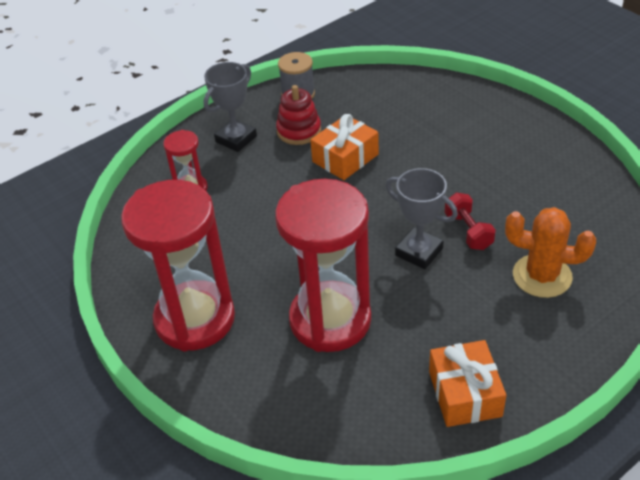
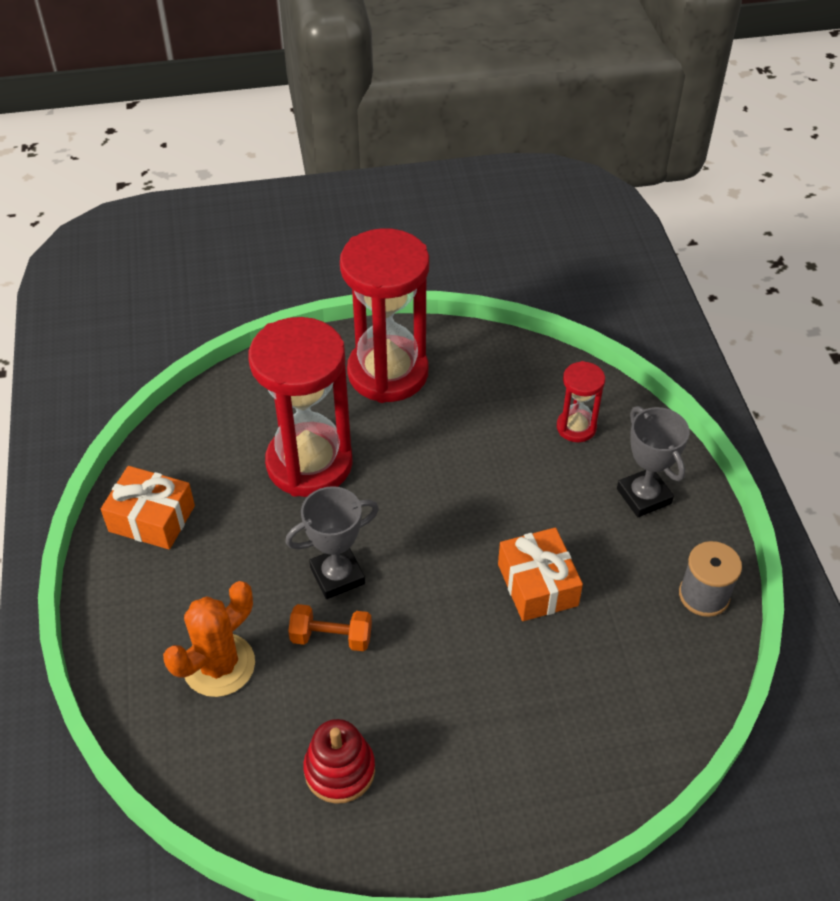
camera: 115 degrees right, 5 degrees up
(299, 131) = (621, 562): red stacking toy -> red stacking toy (339, 770)
(468, 231) = (331, 637): red dumbbell -> orange dumbbell

